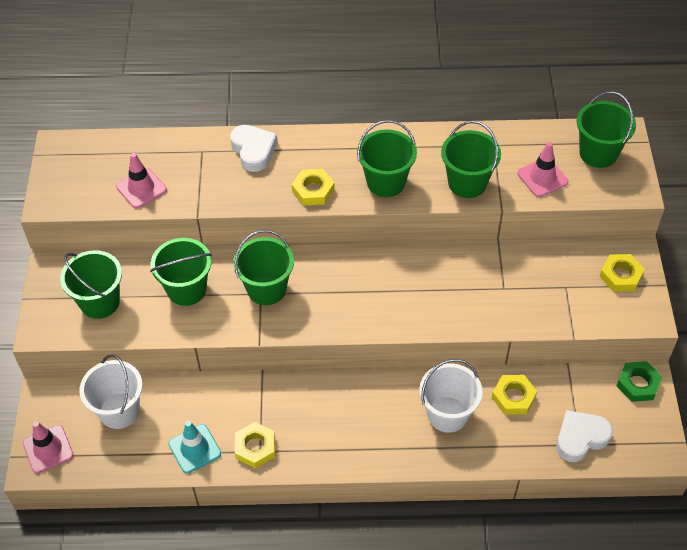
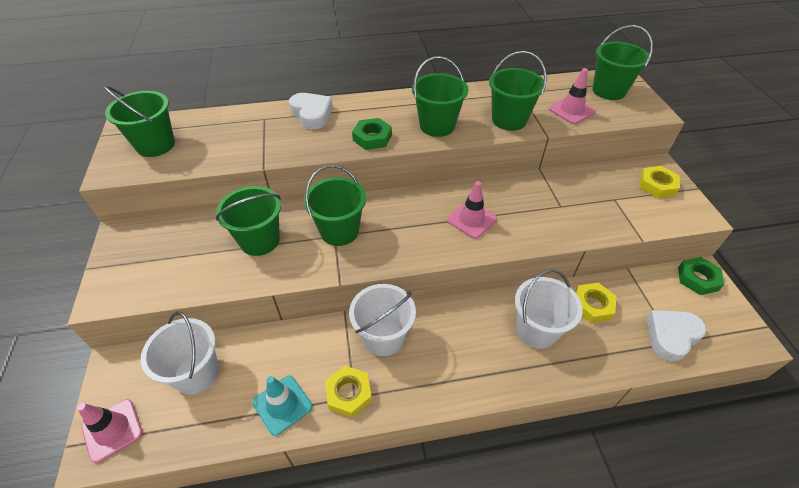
camera: 10 degrees left, 5 degrees down
(100, 302) = (169, 262): green bucket -> green bucket (155, 145)
(141, 188) = (206, 151): pink traffic cone -> pink traffic cone (471, 219)
(296, 401) = (383, 337): none -> white bucket
(313, 190) = (372, 138): yellow nut -> green nut

